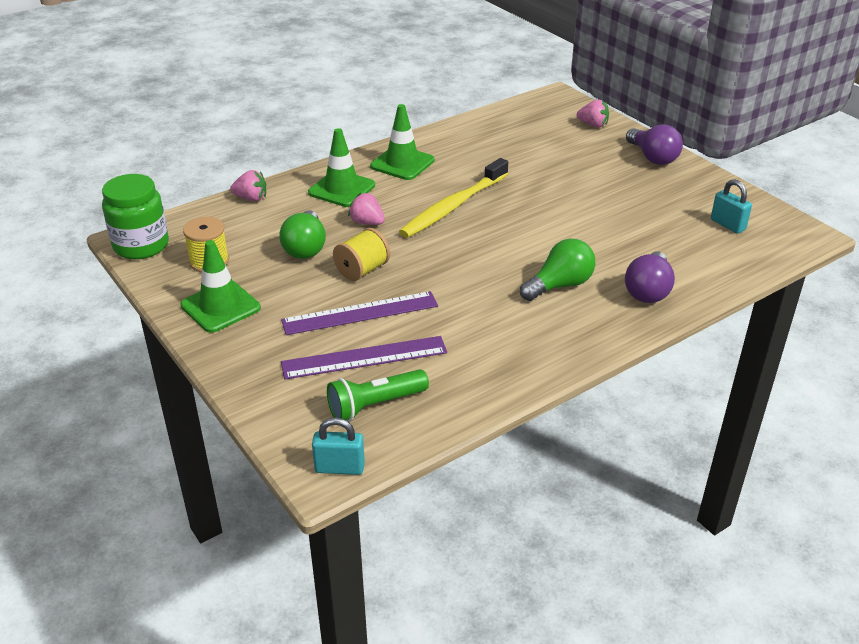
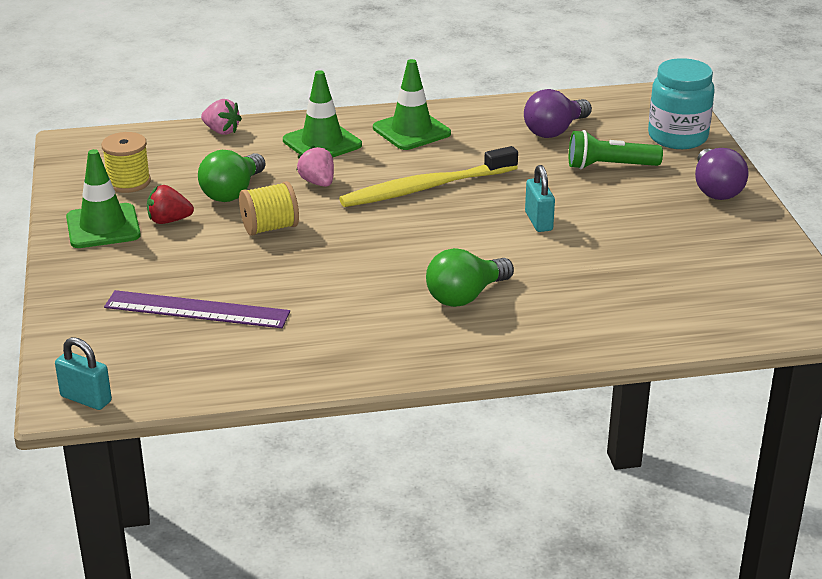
camera: 25 degrees right, 5 degrees down
(141, 245) = (78, 152): green jar -> none
(273, 286) = (169, 221): none -> red strawberry
(360, 313) = (230, 268): purple ruler -> none
(375, 405) = (167, 355): green flashlight -> green flashlight (609, 166)
(559, 285) = (465, 296): green light bulb -> green light bulb turned 150 degrees clockwise
(593, 125) = (677, 137): pink strawberry -> turquoise jar
(648, 291) = (561, 327): purple light bulb -> purple light bulb (554, 131)
(727, 225) = (733, 284): turquoise padlock -> turquoise padlock (538, 221)

